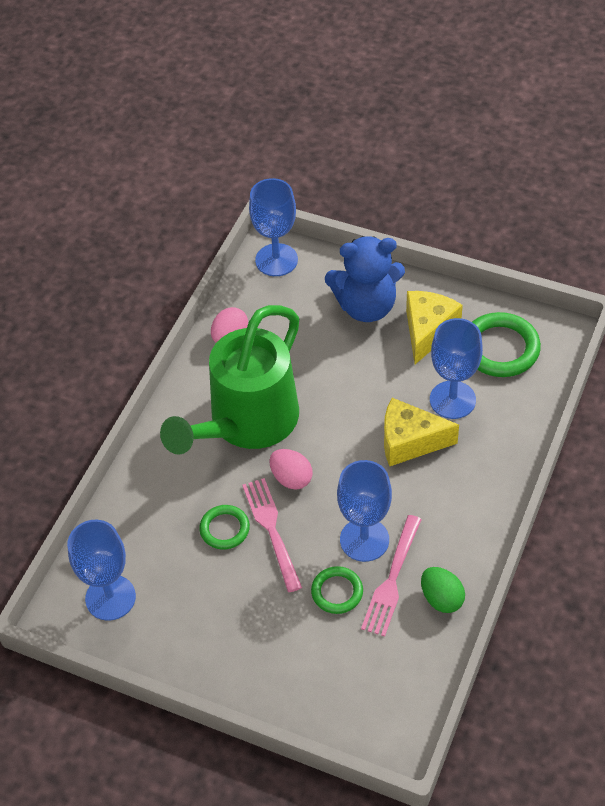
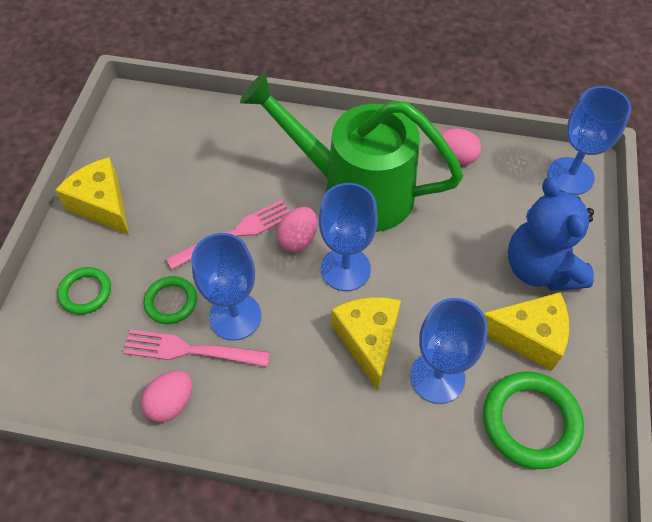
camera: 75 degrees right, 5 degrees up
(110, 597) = (151, 130): blue goblet -> blue goblet (345, 269)
(202, 649) = (103, 205): none -> yellow cheese
(224, 529) = (231, 196): green ring -> green ring (85, 292)
(441, 598) = (171, 403): green egg -> pink egg

